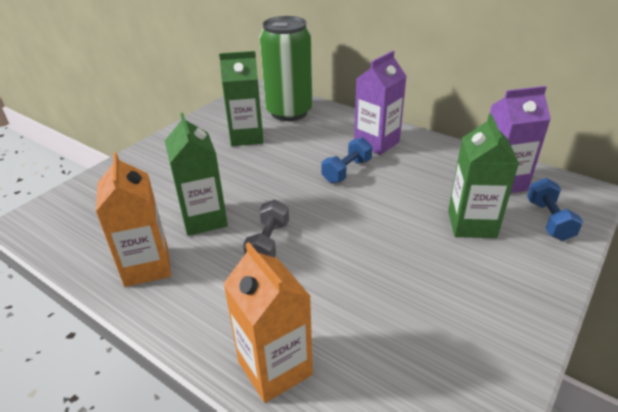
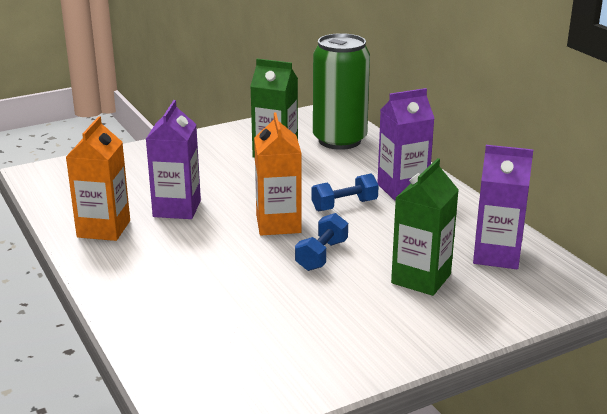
camera: 25 degrees right, 10 degrees down
(204, 219) = (177, 209): green carton -> purple carton
(268, 243) = (215, 241): grey dumbbell -> none
(275, 368) = (145, 319): orange carton -> orange carton (278, 224)
(549, 220) = (507, 298): blue dumbbell -> blue dumbbell (322, 255)

